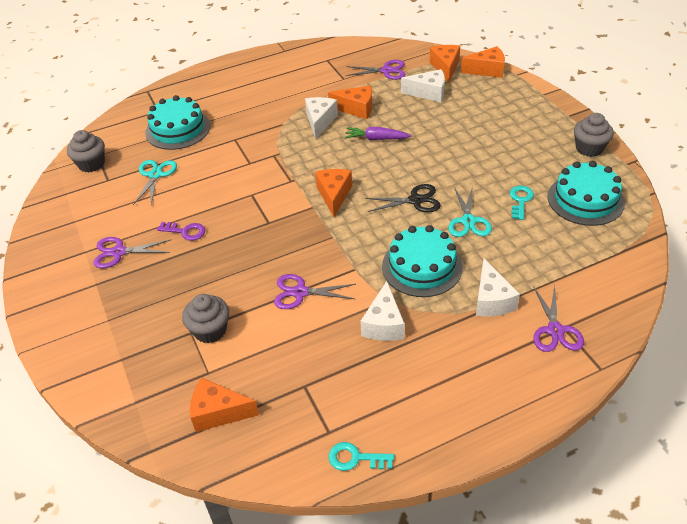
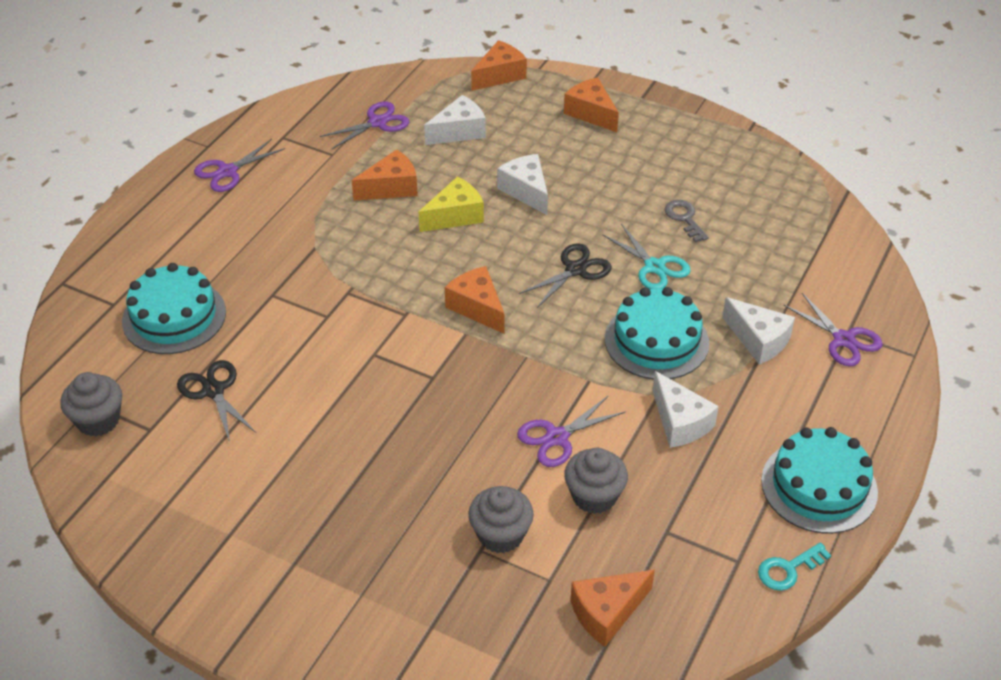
camera: 40 degrees left, 0 degrees up
(118, 252) = (279, 510): purple scissors -> purple scissors (227, 171)
(155, 175) = (213, 390): turquoise scissors -> black scissors
(185, 231) = (339, 440): purple key -> none
(320, 121) = (361, 223): white cheese -> white cheese (526, 191)
(376, 139) = (455, 216): purple carrot -> yellow cheese
(445, 67) = (447, 90): orange cheese -> orange cheese (591, 113)
(520, 200) = (684, 218): turquoise key -> grey key
(585, 199) = (746, 188): turquoise cake -> turquoise cake (819, 486)
(589, 148) = (697, 128): grey cupcake -> grey cupcake (594, 496)

